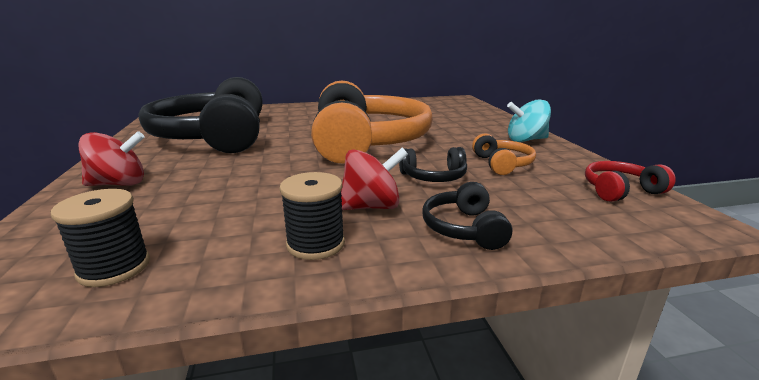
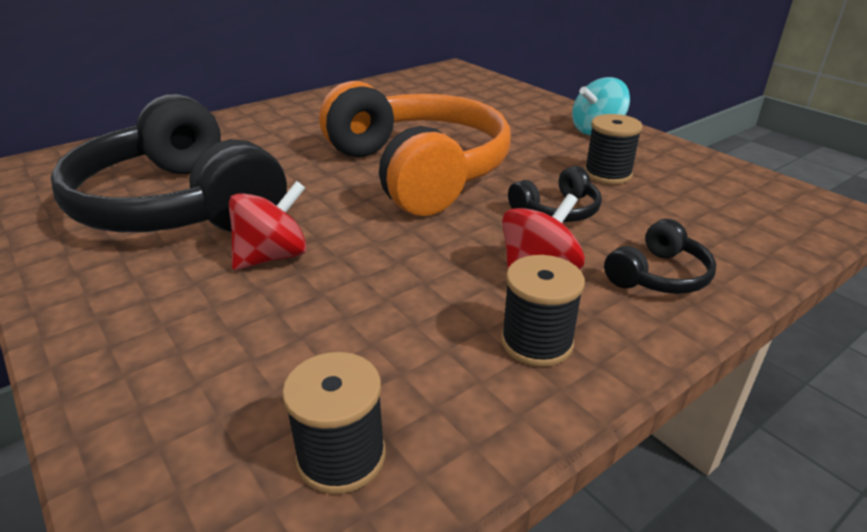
camera: 25 degrees left, 10 degrees up
(119, 184) = (145, 330): red spinning top -> red spinning top (273, 257)
(464, 228) = (658, 275): black headphones -> black headphones turned 105 degrees counterclockwise
(502, 164) = (607, 174): orange headphones -> black spool
(620, 190) = (745, 187): red headphones -> none

